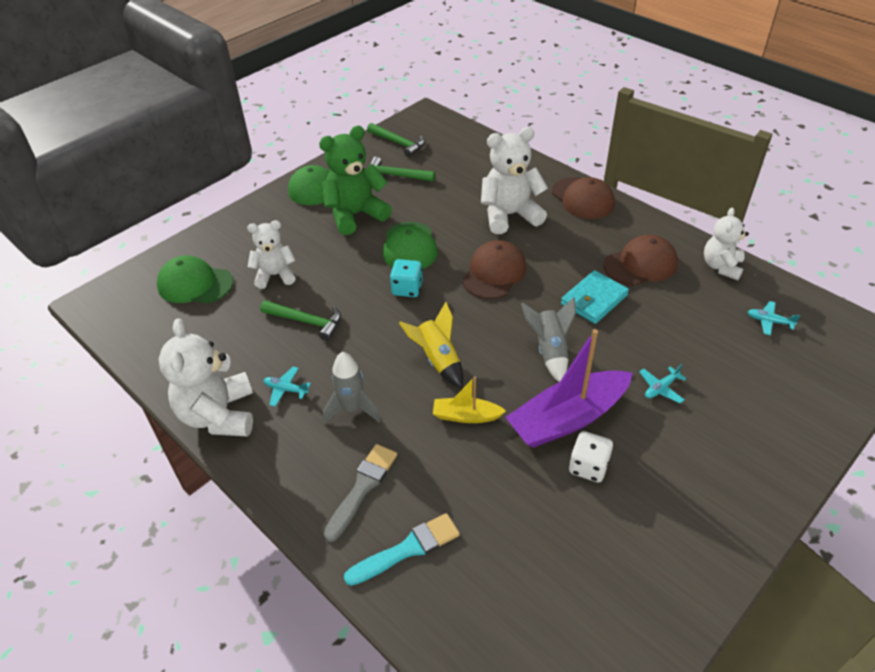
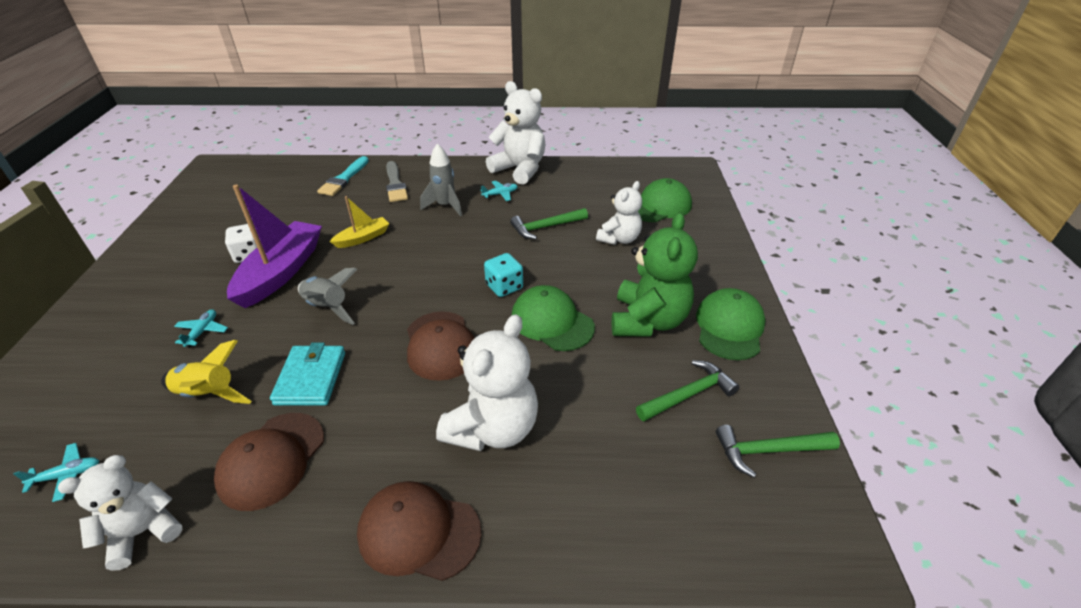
camera: 135 degrees right, 5 degrees down
(437, 360) = (418, 255): yellow rocket -> yellow rocket (209, 394)
(721, 266) = (143, 532): white teddy bear -> white teddy bear turned 105 degrees counterclockwise

